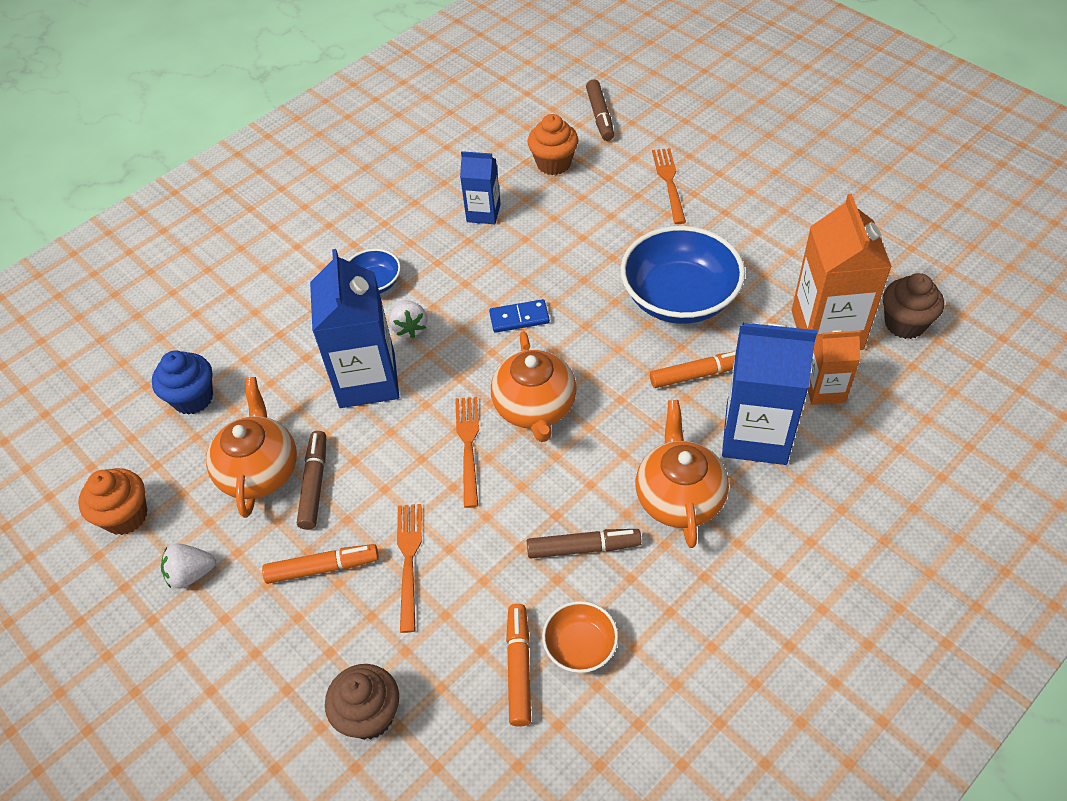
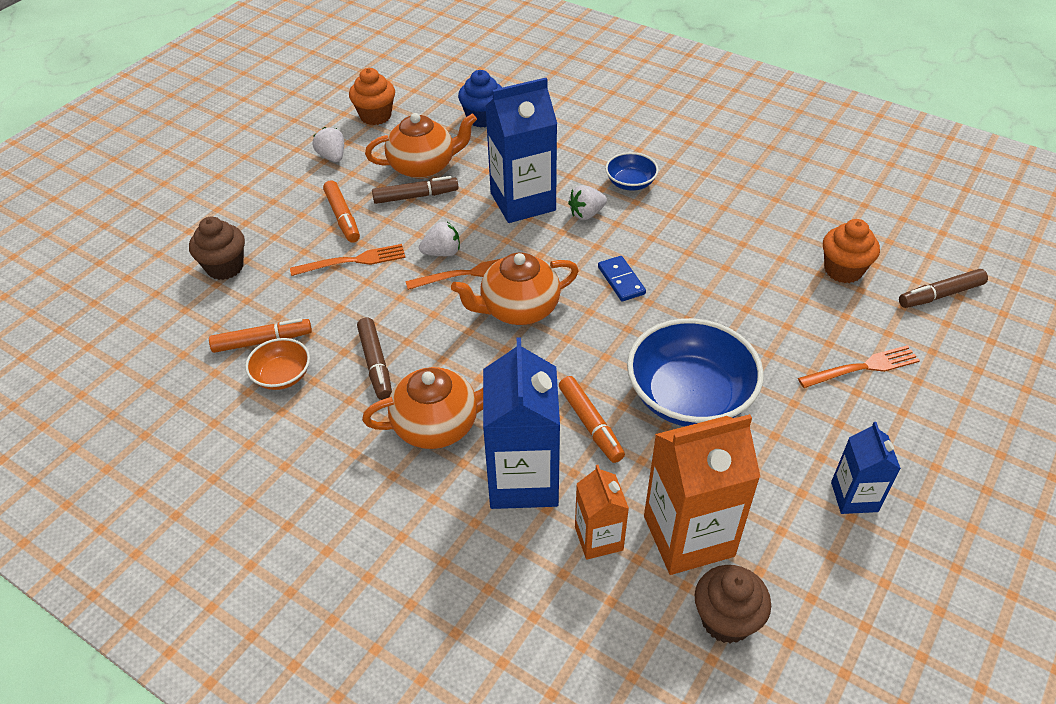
camera: 75 degrees right, 5 degrees down
(425, 467) = (442, 253): none -> white strawberry
(483, 213) = (747, 233): blue carton -> blue carton (854, 497)

